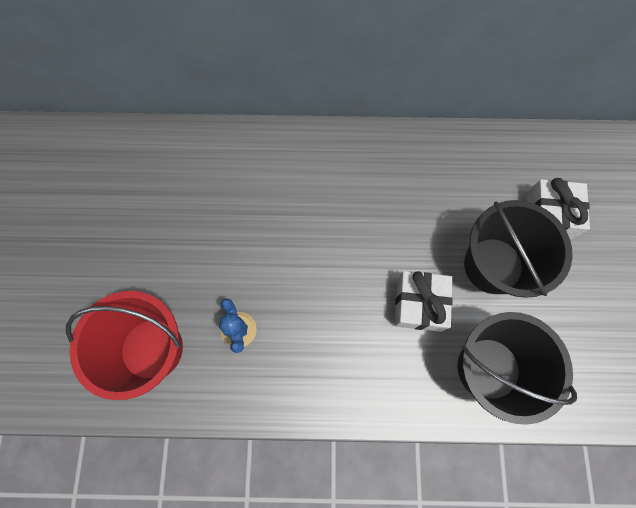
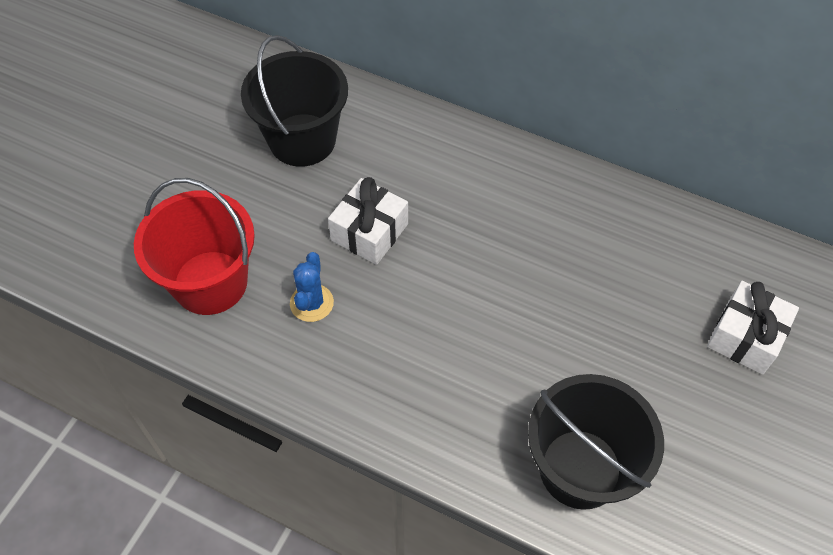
camera: 25 degrees right, 15 degrees down
(419, 304) = (531, 364): white gift -> white gift (369, 232)
(493, 265) = (645, 362): black bucket -> black bucket (302, 140)

